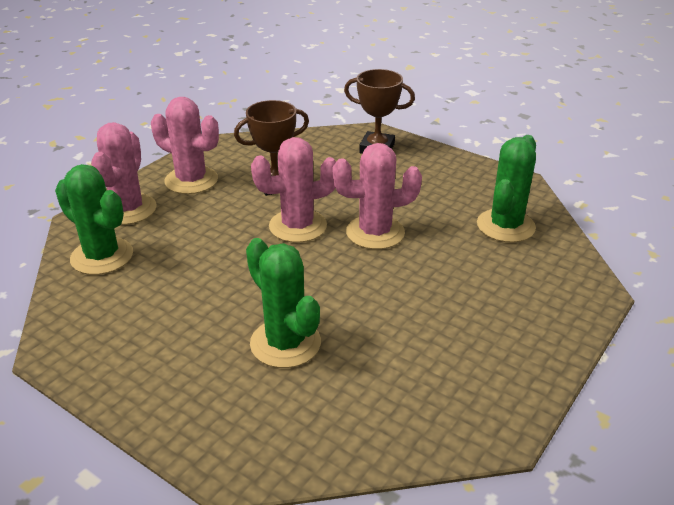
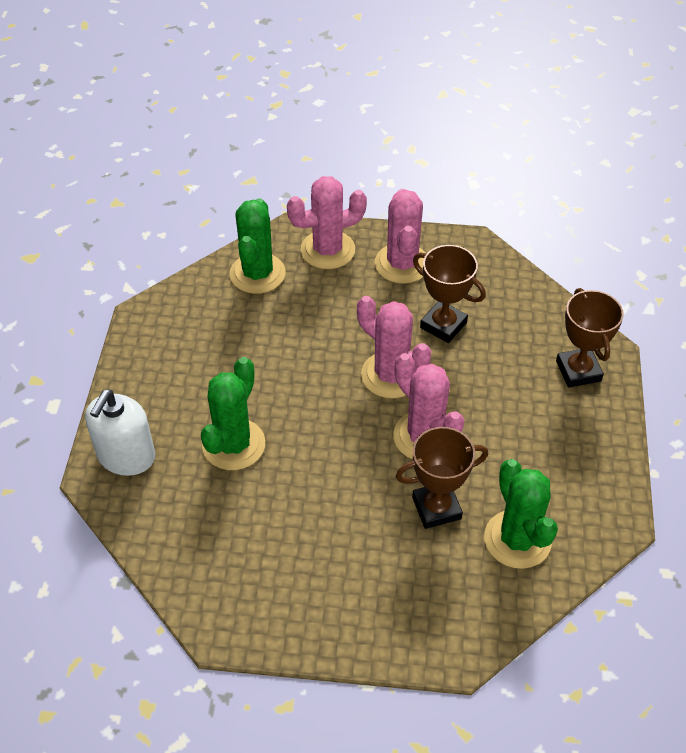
camera: 60 degrees right, 15 degrees up
(226, 431) = (126, 456): none -> white soap dispenser
(449, 252) = (436, 508): none -> brown trophy
(505, 226) = (517, 539): green cactus -> green cactus turned 75 degrees clockwise

